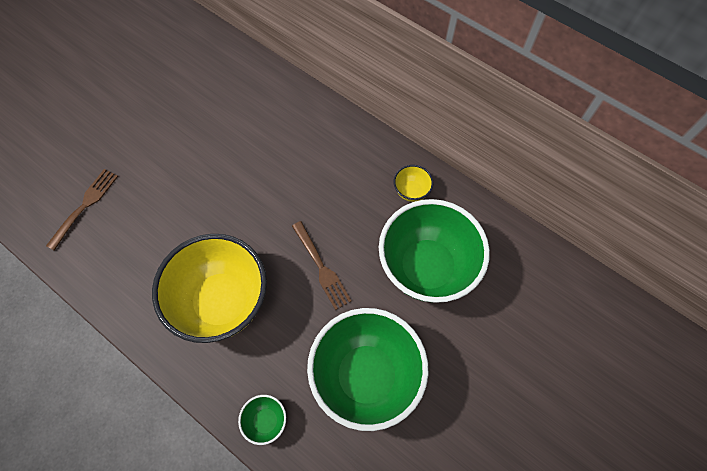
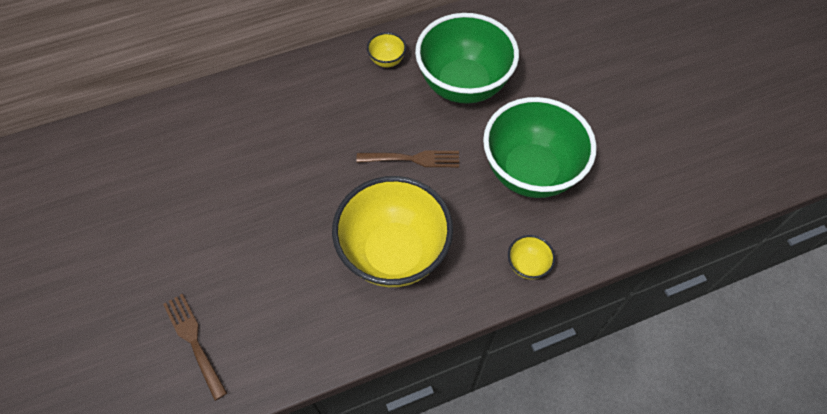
camera: 60 degrees left, 5 degrees down
(266, 421) = (527, 265): green bowl -> yellow bowl

